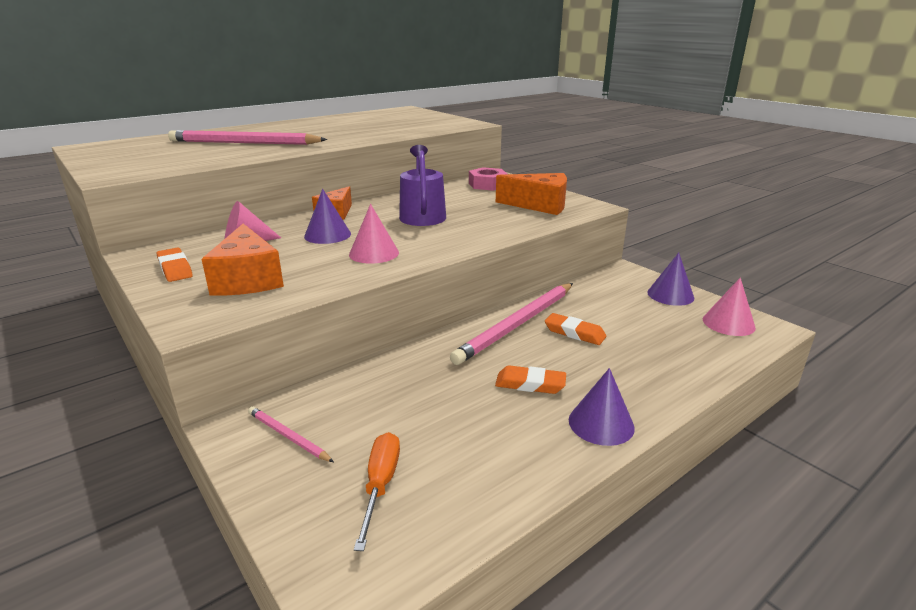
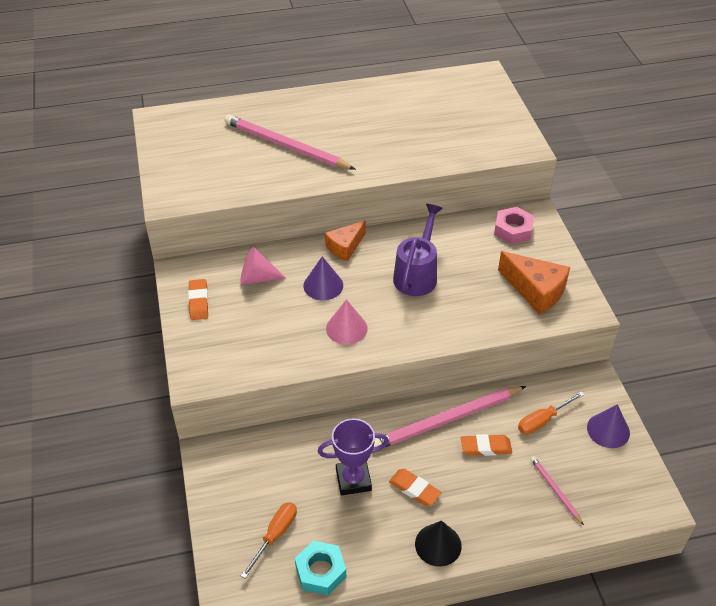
camera: 25 degrees right, 20 degrees up
(248, 279) = (243, 335): orange cheese -> none
(288, 436) = (237, 474): pink pencil -> pink pencil (555, 490)
(451, 397) = (353, 480): none -> purple trophy
(474, 504) = (320, 571): none -> turquoise nut
(574, 333) = (486, 447): orange eraser -> orange eraser turned 60 degrees counterclockwise
(601, 423) = (438, 544): purple cone -> black cone
(608, 303) = (543, 420): none -> orange screwdriver
(728, 323) = (626, 485): pink cone -> none

